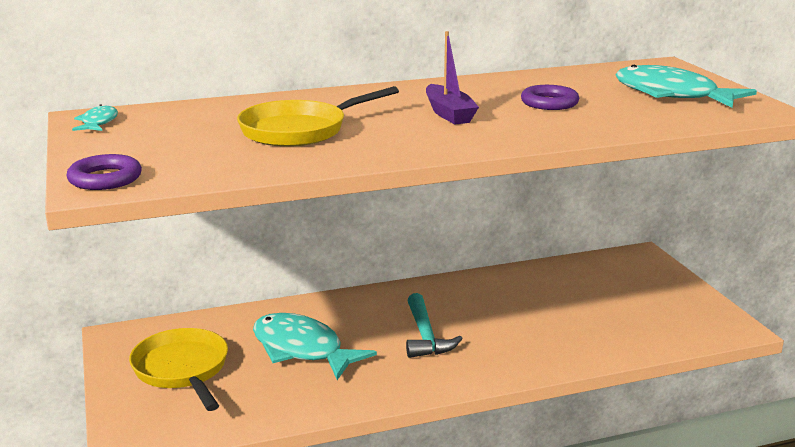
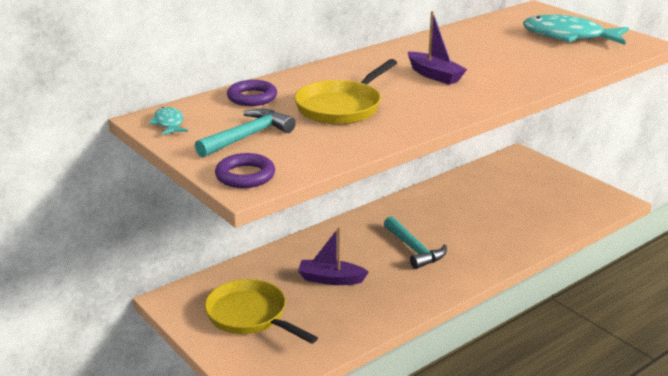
camera: 20 degrees left, 5 degrees up
(160, 144) = (248, 136): none -> turquoise hammer
(302, 349) = (331, 279): turquoise fish -> purple boat
(549, 103) = (494, 55): purple ring -> purple ring (252, 97)

